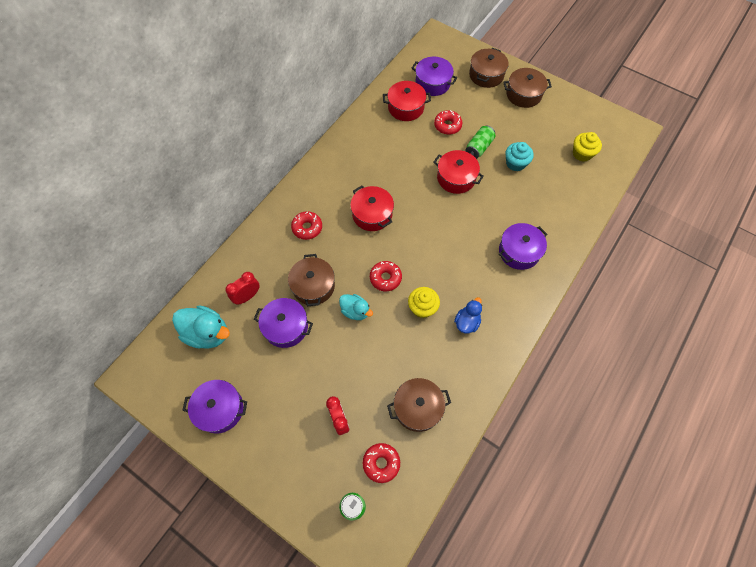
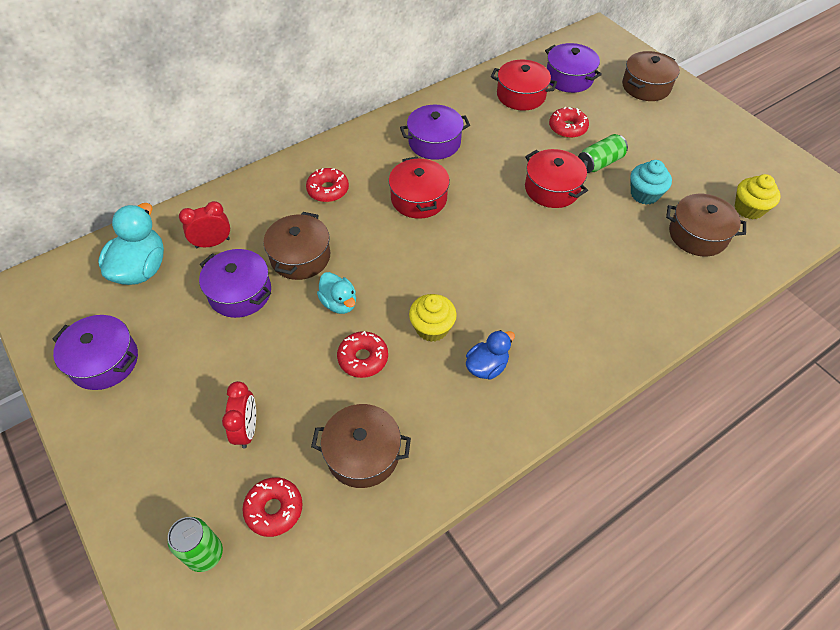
camera: 20 degrees right, 10 degrees down
(207, 333) = (141, 269): turquoise duck -> turquoise duck turned 120 degrees counterclockwise
(385, 278) = (399, 276): red donut -> red donut (363, 358)
(519, 251) = (603, 301): purple pot -> purple pot (434, 142)
(523, 94) = (689, 120): brown pot -> brown pot (697, 235)

